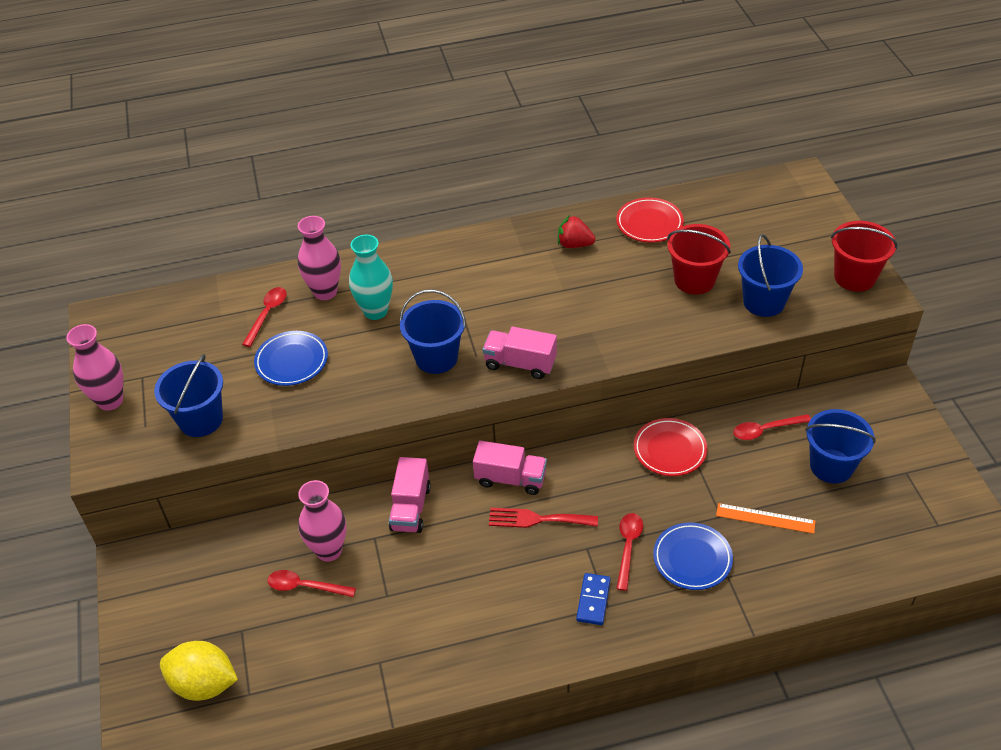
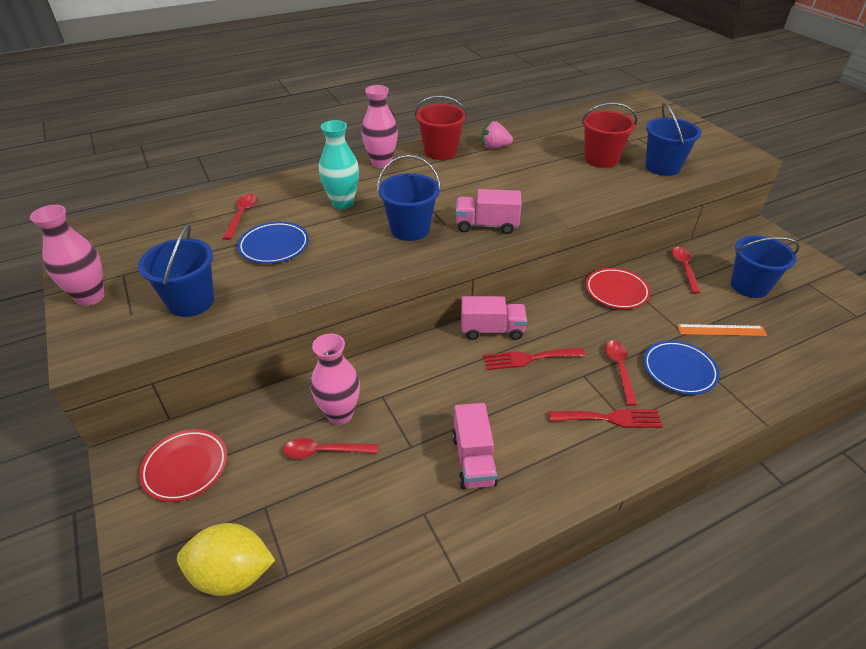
camera: 15 degrees left, 5 degrees down
(325, 292) = (292, 195): pink vase -> pink vase (381, 163)
(410, 508) = (409, 366): pink truck -> pink truck (473, 459)
(574, 244) = (494, 147): red strawberry -> pink strawberry
(593, 600) = (610, 418): blue domino -> red fork
(649, 223) = (546, 130): red plate -> red plate (185, 467)
(765, 430) = (684, 268): red spoon -> red spoon turned 120 degrees clockwise
(854, 277) = (719, 147): red bucket -> red bucket (440, 152)

